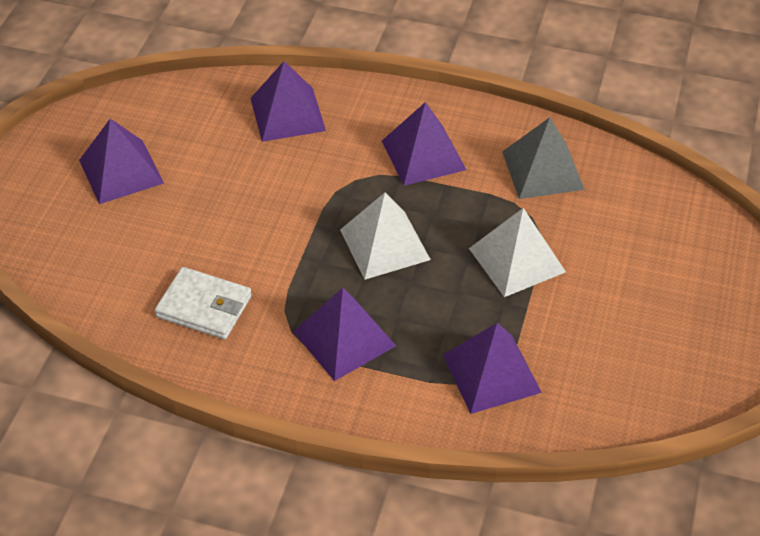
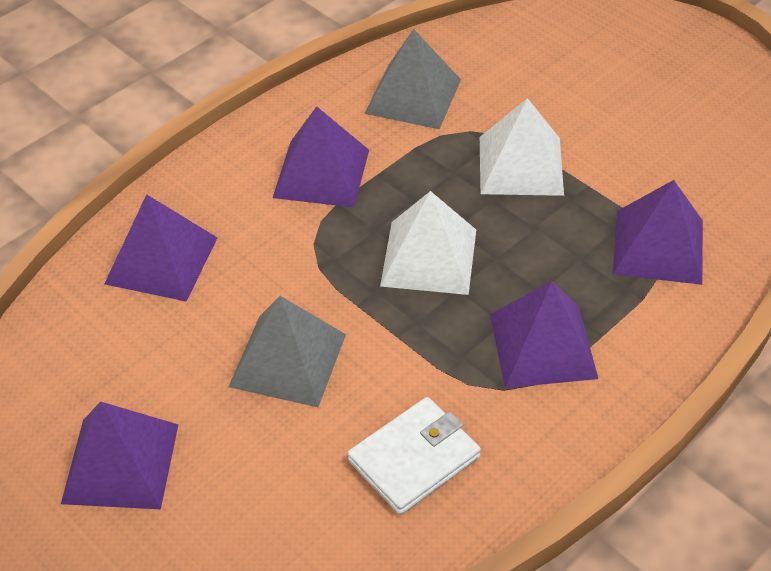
camera: 60 degrees left, 0 degrees up
(245, 211) = (288, 360): none -> grey pyramid

